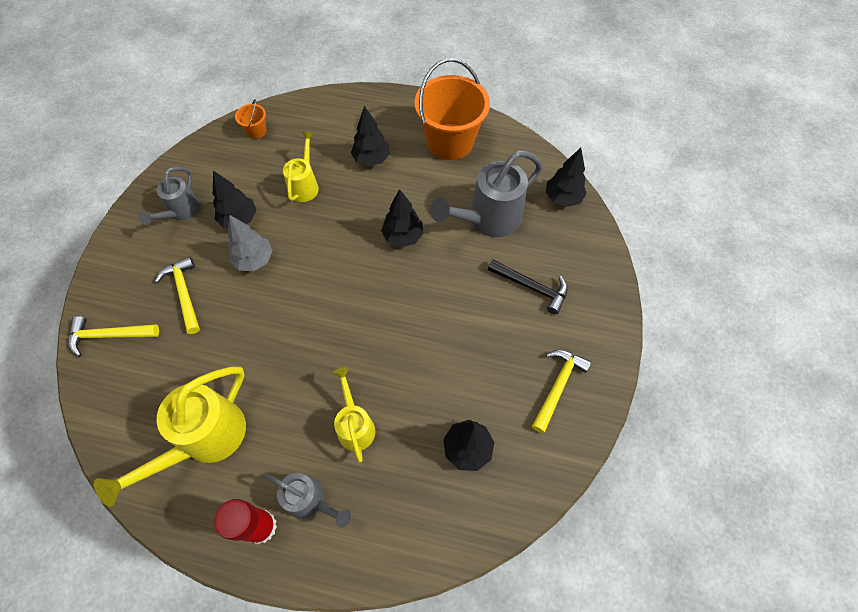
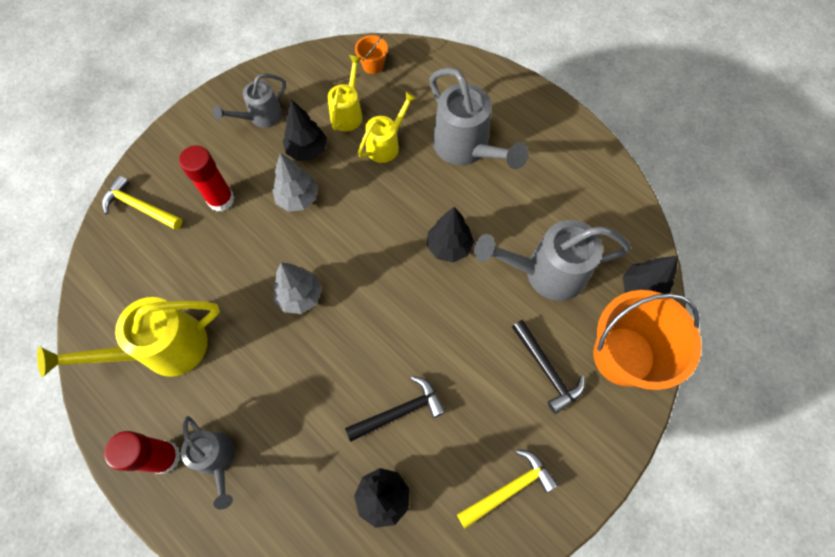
camera: 30 degrees right, 5 degrees up
(184, 293) = (221, 199): yellow hammer -> red glue stick
(303, 334) = (300, 296): none -> grey tree
(355, 425) = (295, 412): yellow watering can -> yellow watering can (348, 113)
(371, 159) = (466, 148): black tree -> grey watering can
(440, 377) = (400, 411): none -> black hammer
(450, 142) = (557, 167): orange bucket -> orange bucket (623, 356)

